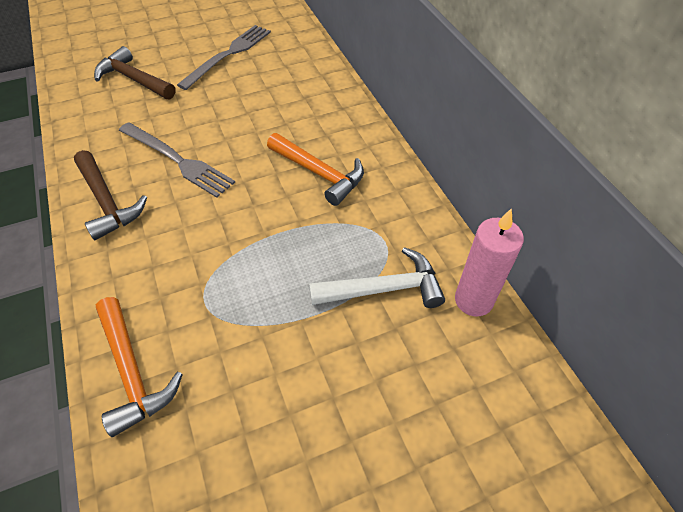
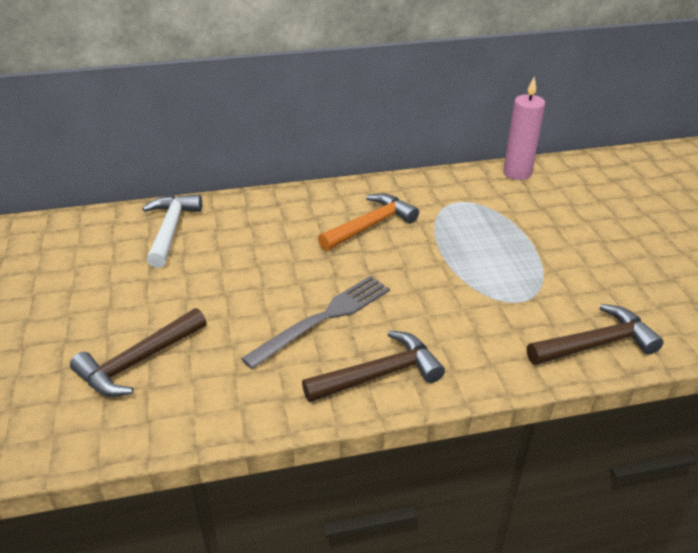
camera: 80 degrees left, 15 degrees down
(132, 371) = (596, 344): orange hammer -> brown hammer
(228, 55) = (132, 274): grey fork -> none
(384, 289) = (507, 208): white hammer -> white hammer (171, 230)

